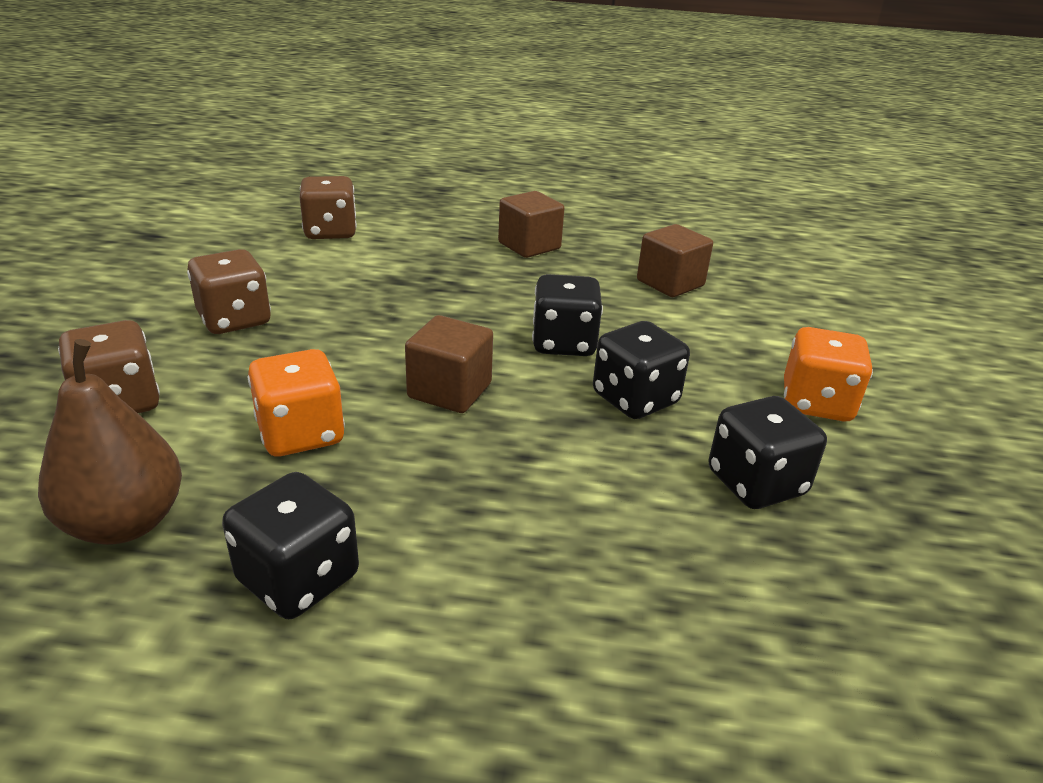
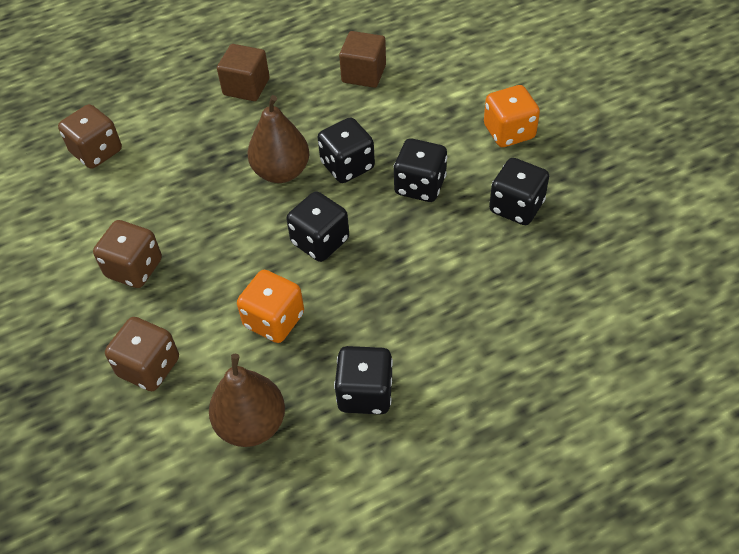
camera: 30 degrees left, 20 degrees up
(449, 391) = (320, 241): brown cube -> black dice
(483, 316) = (281, 172): none -> brown pear

